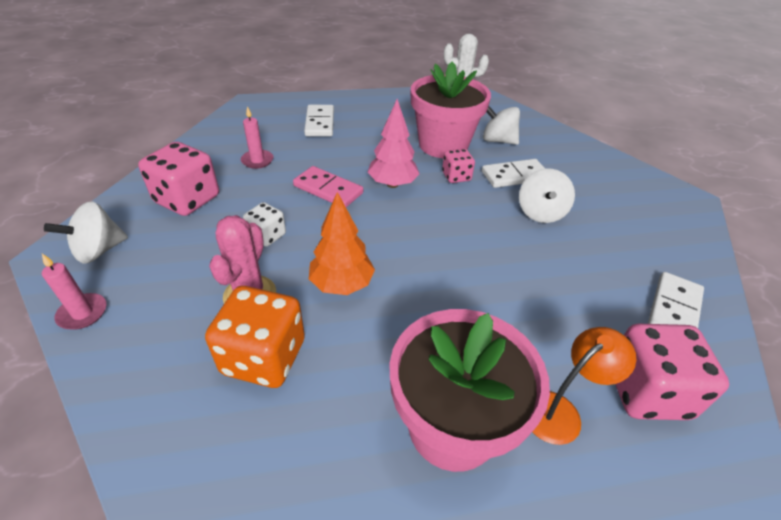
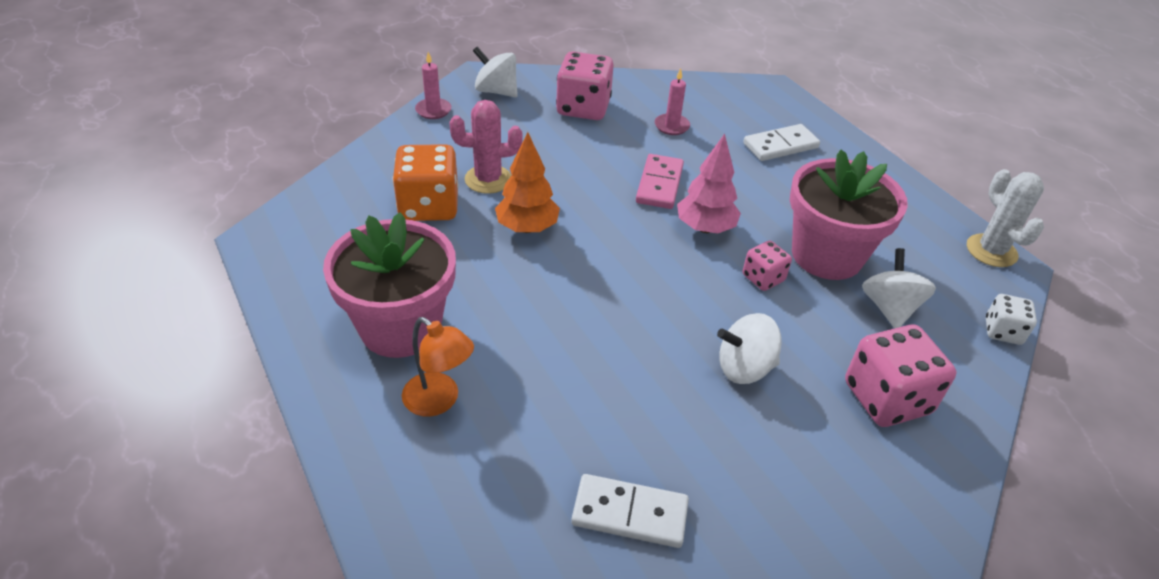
camera: 70 degrees right, 0 degrees up
(267, 236) = (564, 166): white dice -> white dice (1002, 331)
(514, 176) = (810, 335): white domino -> none
(646, 391) = (488, 474): pink dice -> pink dice (886, 398)

